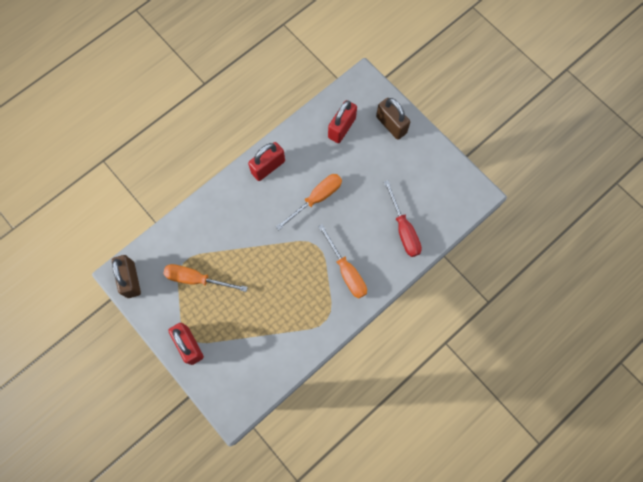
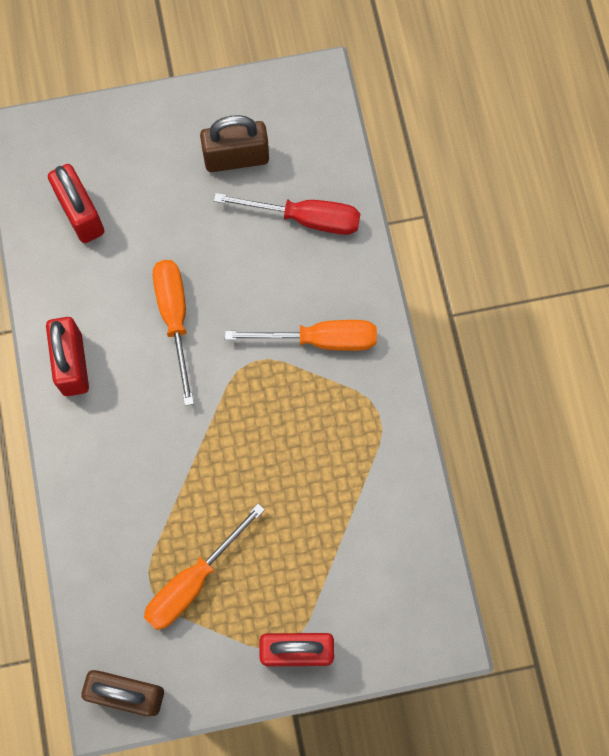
camera: 60 degrees left, 0 degrees up
(391, 125) = (125, 138): brown padlock -> brown padlock (236, 158)

